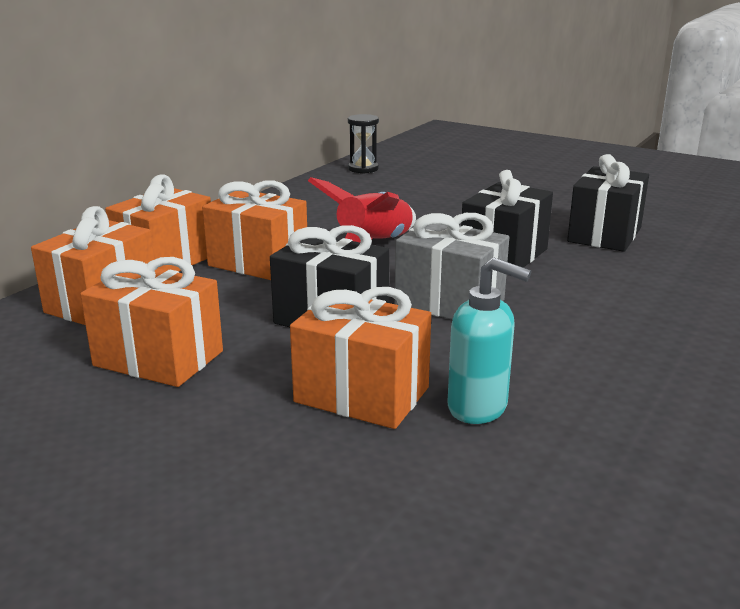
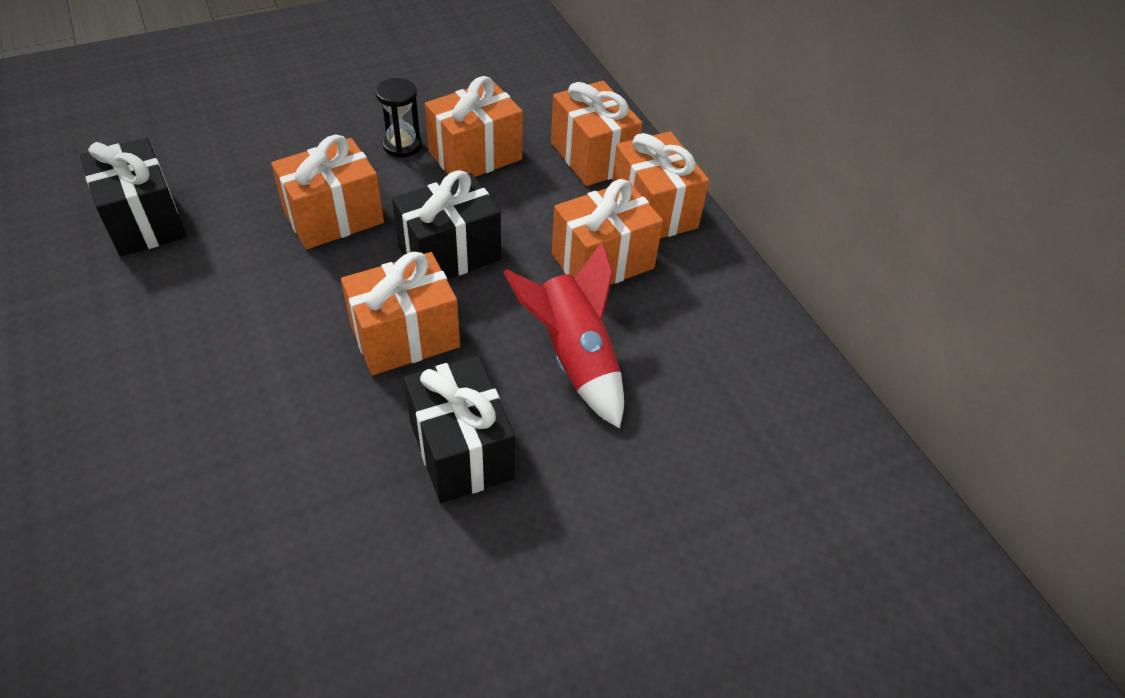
camera: 120 degrees right, 25 degrees up
(363, 169) = (893, 515): black hourglass -> black hourglass (402, 145)
(449, 302) = (405, 337): grey gift -> orange gift
(478, 408) = (259, 258): turquoise soap dispenser -> none
(604, 235) = (424, 607): black gift -> black gift (144, 221)

